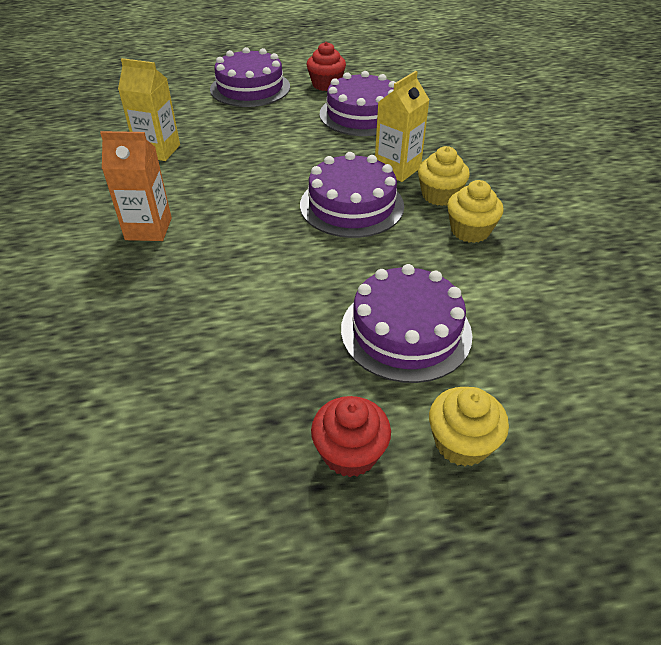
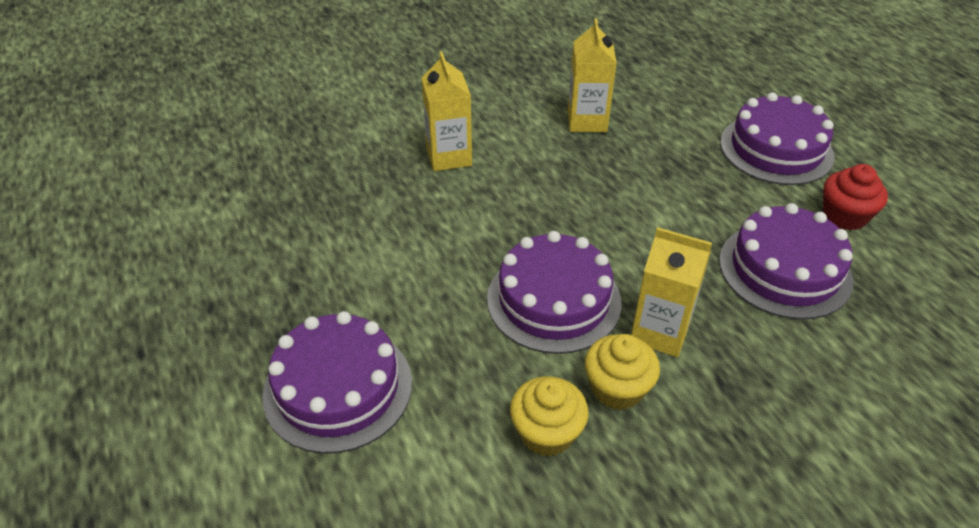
camera: 75 degrees right, 0 degrees up
(148, 229) = (449, 156): orange carton -> yellow carton
(350, 453) = (174, 368): red cupcake -> none
(461, 443) = (186, 457): yellow cupcake -> none

